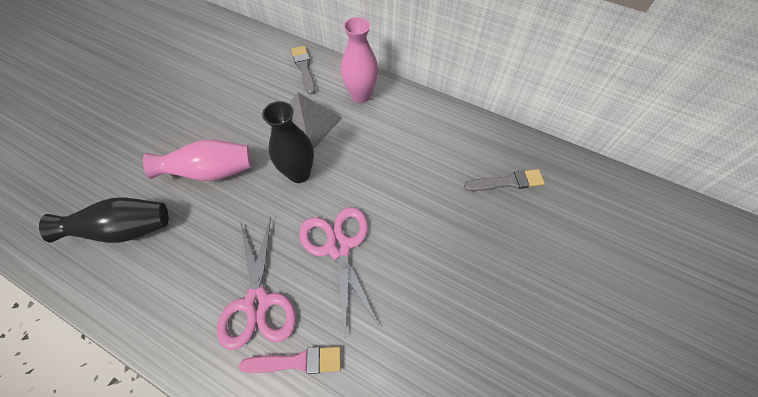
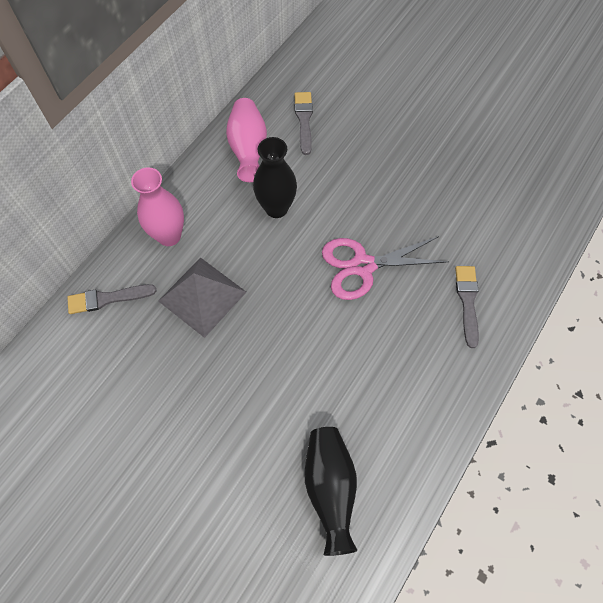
camera: 85 degrees left, 5 degrees up
(211, 172) = (260, 399): pink vase -> pink vase (248, 149)
(257, 302) = (416, 337): pink scissors -> none
(297, 361) = (467, 301): pink brush -> grey brush
(299, 173) = (273, 302): black vase -> black vase (276, 208)

